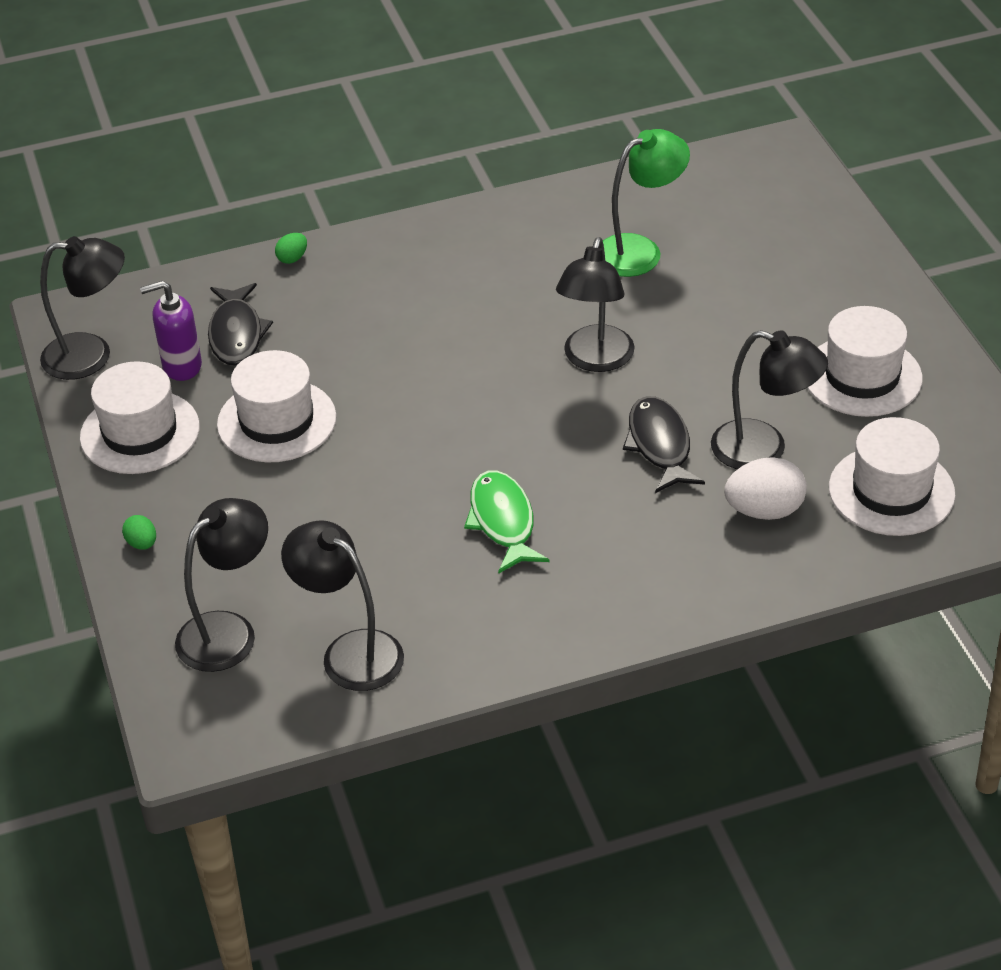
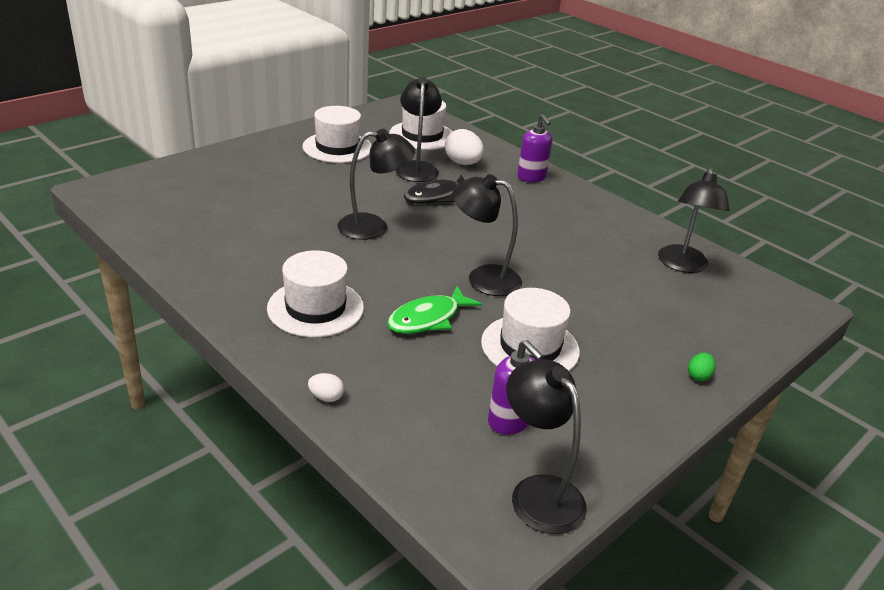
camera: 120 degrees left, 10 degrees down
(140, 432) = (601, 419): white hat -> white hat (315, 308)
(229, 631) = (719, 313): black lamp -> black lamp (483, 278)
(236, 334) = (448, 400): black fish -> none
(292, 258) = (326, 397): green egg -> white egg
(503, 521) = (539, 235): green fish -> green fish (428, 319)
(639, 250) = (245, 227): green lamp -> none
(685, 582) = (531, 177): none -> purple soap dispenser

